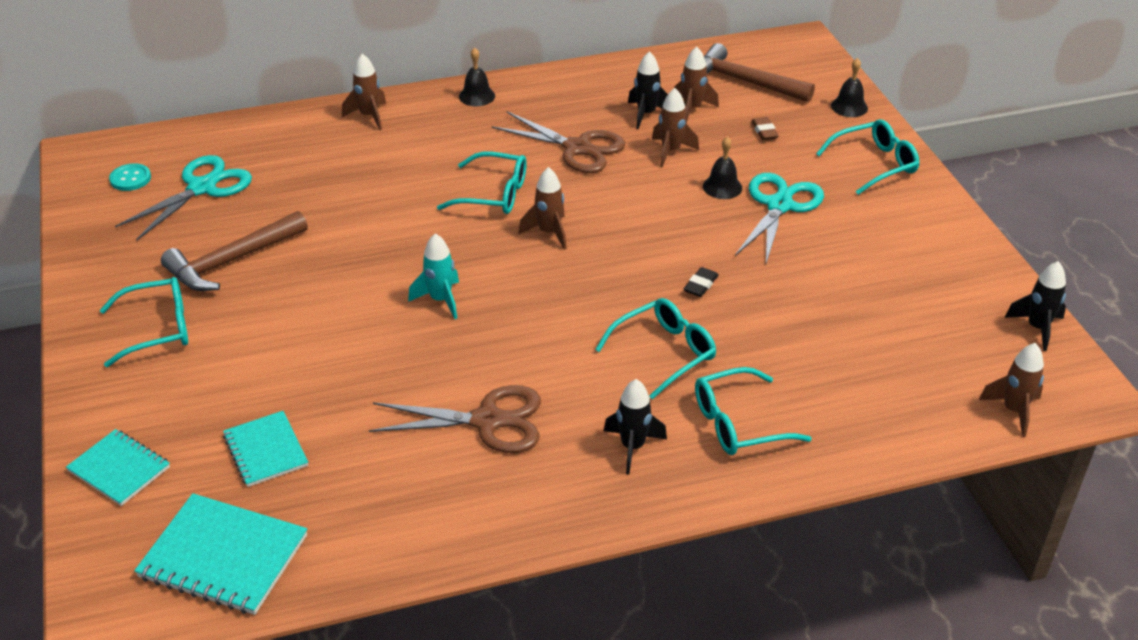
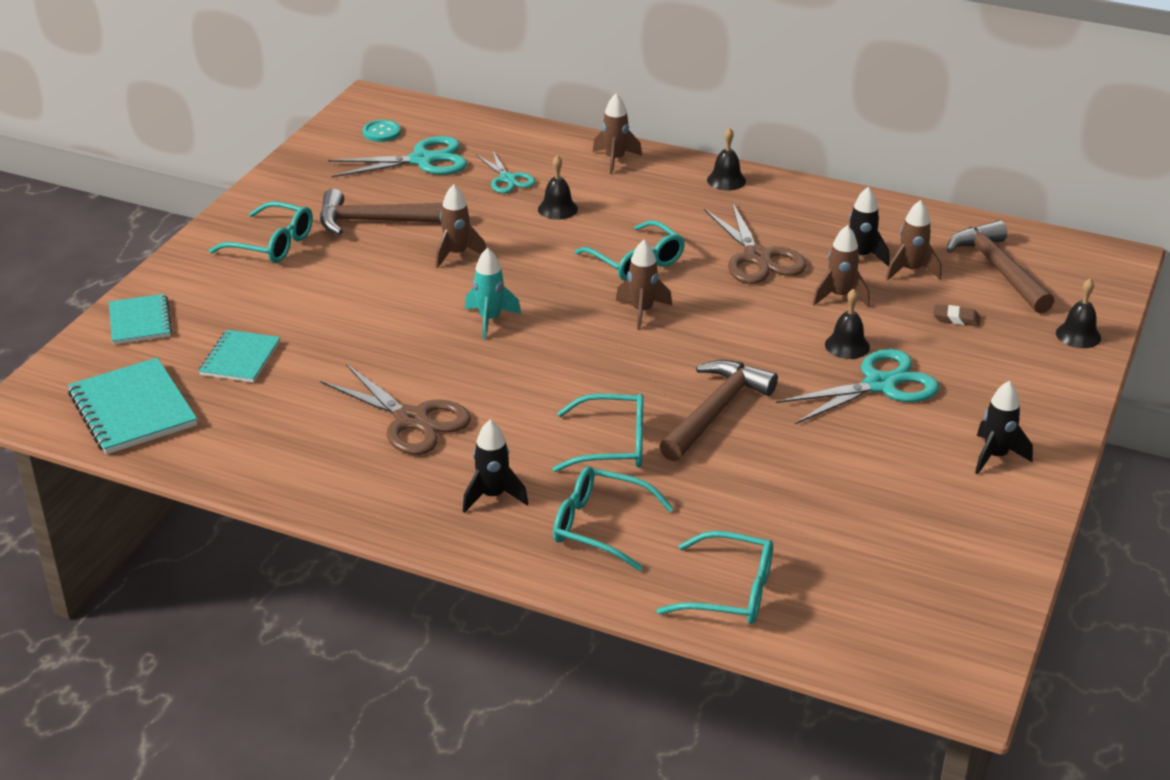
camera: 40 degrees right, 5 degrees down
(300, 171) = (507, 179): none -> turquoise scissors
(375, 178) = (557, 209): none -> black bell
(700, 285) = (715, 411): black eraser -> brown hammer
(764, 131) = (956, 319): brown eraser -> brown eraser turned 75 degrees clockwise
(874, 164) = (1030, 394): turquoise glasses -> turquoise glasses (730, 592)
(1014, 411) = (862, 652): brown rocket -> brown rocket (457, 254)
(1037, 328) = (990, 604): black rocket -> black rocket (995, 456)

